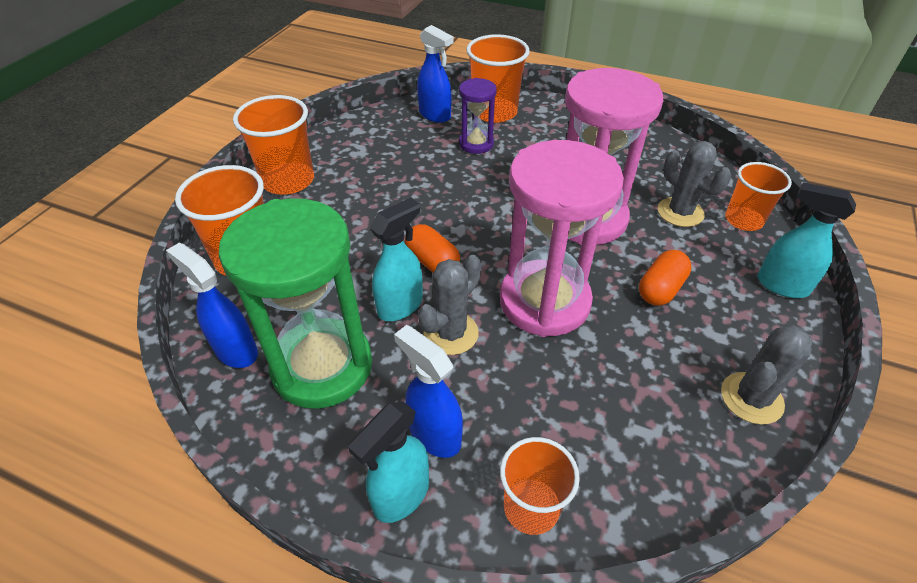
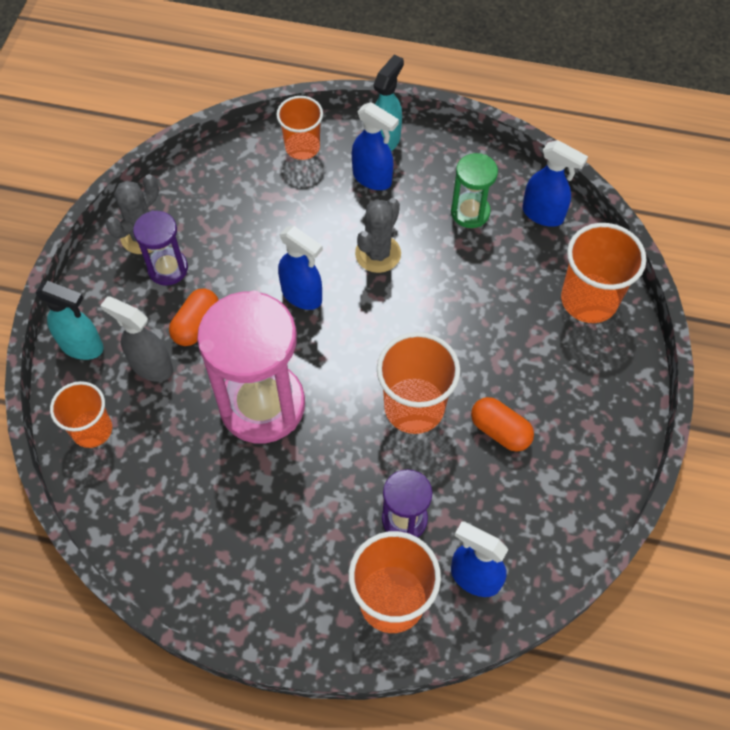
camera: 170 degrees right, 15 degrees up
(288, 180) = (606, 411): orange cup -> orange cup (414, 407)
(322, 366) = (470, 212): green hourglass -> green hourglass, size x0.51
(400, 306) = (427, 272): turquoise spray bottle -> none
(432, 261) = (412, 323): orange capsule -> orange capsule (500, 431)
(544, 301) = (302, 295): pink hourglass -> blue spray bottle
(680, 212) = (159, 431): grey cactus -> none
(701, 259) = (151, 366): none -> grey spray bottle
(707, 352) = (168, 268): none -> purple hourglass

